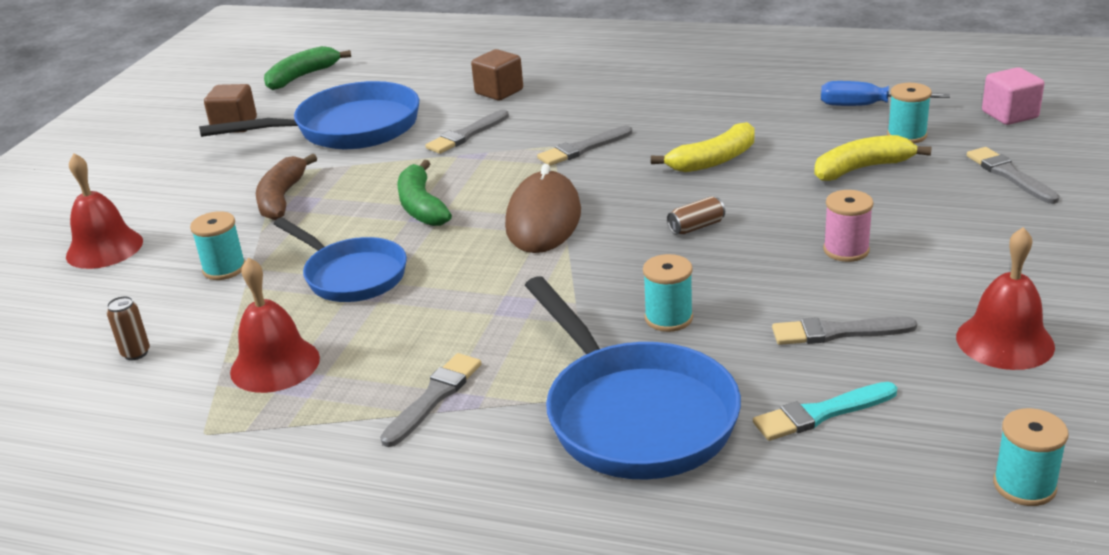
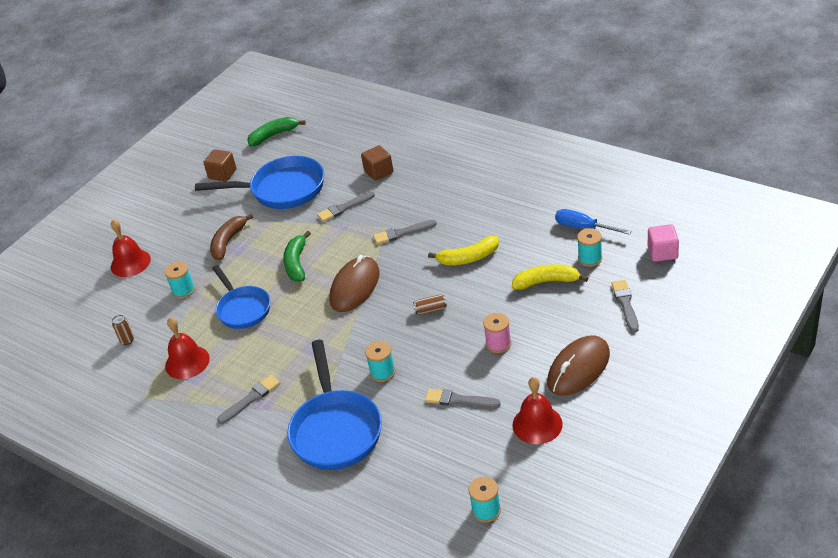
camera: 20 degrees right, 10 degrees up
(821, 413) = (421, 449): turquoise brush -> none
(1007, 259) = (578, 368): none -> brown mouse

